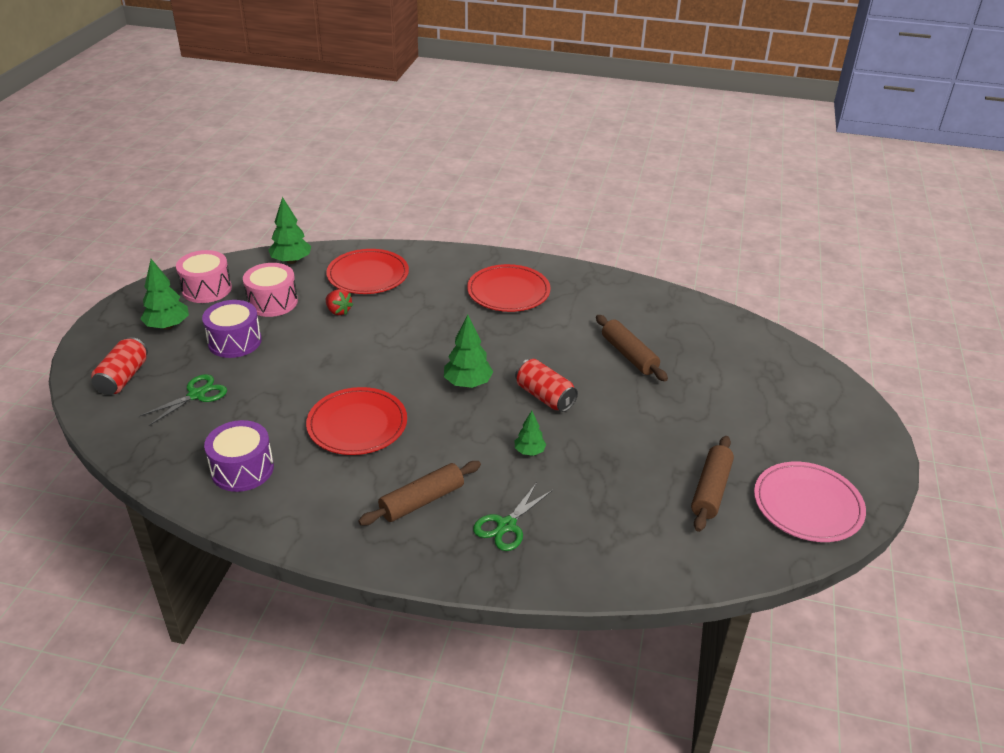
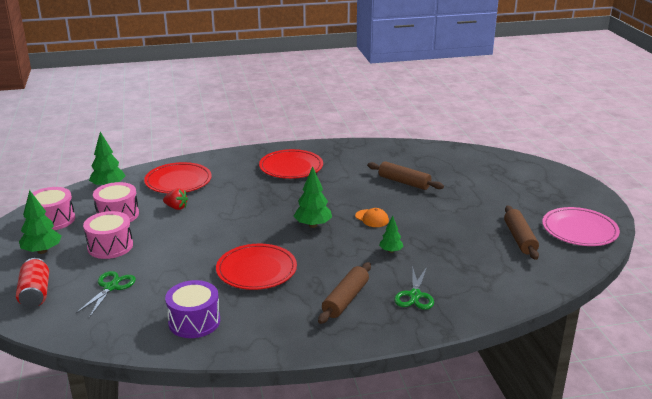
camera: 25 degrees left, 10 degrees down
(235, 341) = (110, 246): purple drum -> pink drum
(545, 396) = (372, 218): red can -> orange cap

